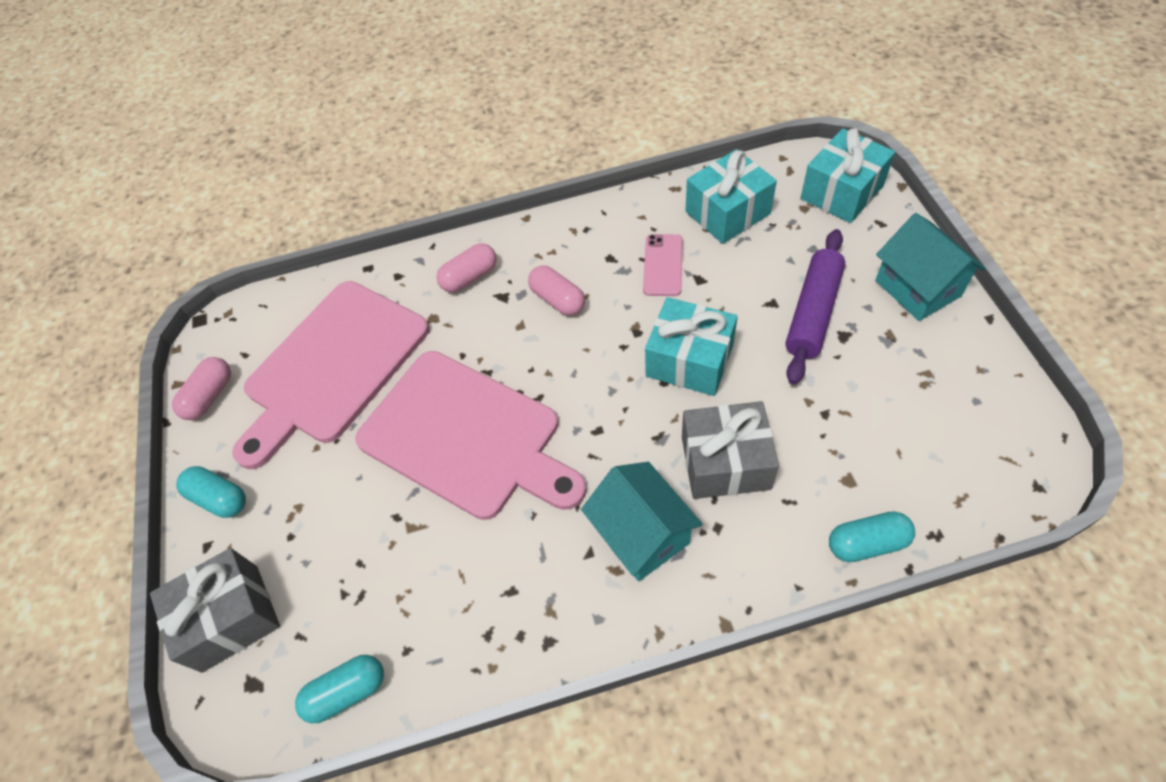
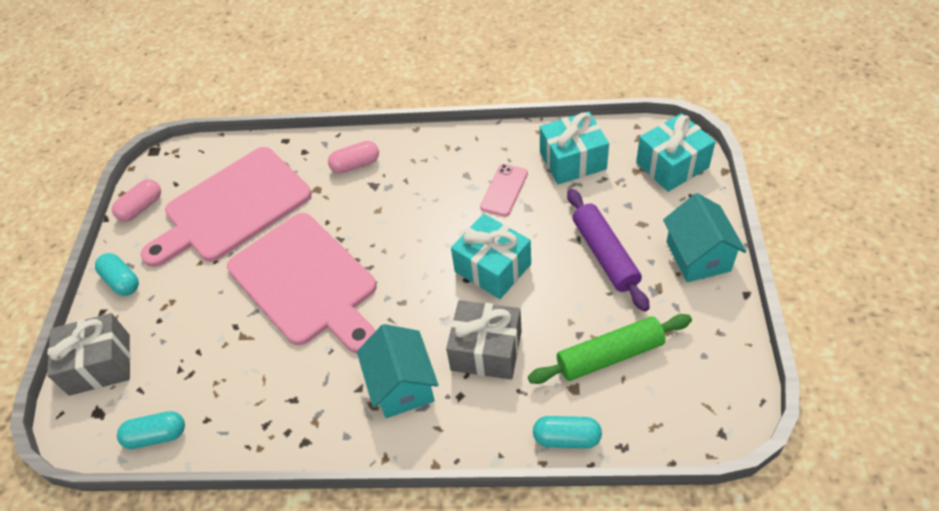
camera: 15 degrees right, 5 degrees down
(558, 299) = (413, 197): pink capsule -> none
(812, 312) = (604, 254): purple rolling pin -> purple rolling pin turned 60 degrees counterclockwise
(871, 429) = (609, 355): none -> green rolling pin

